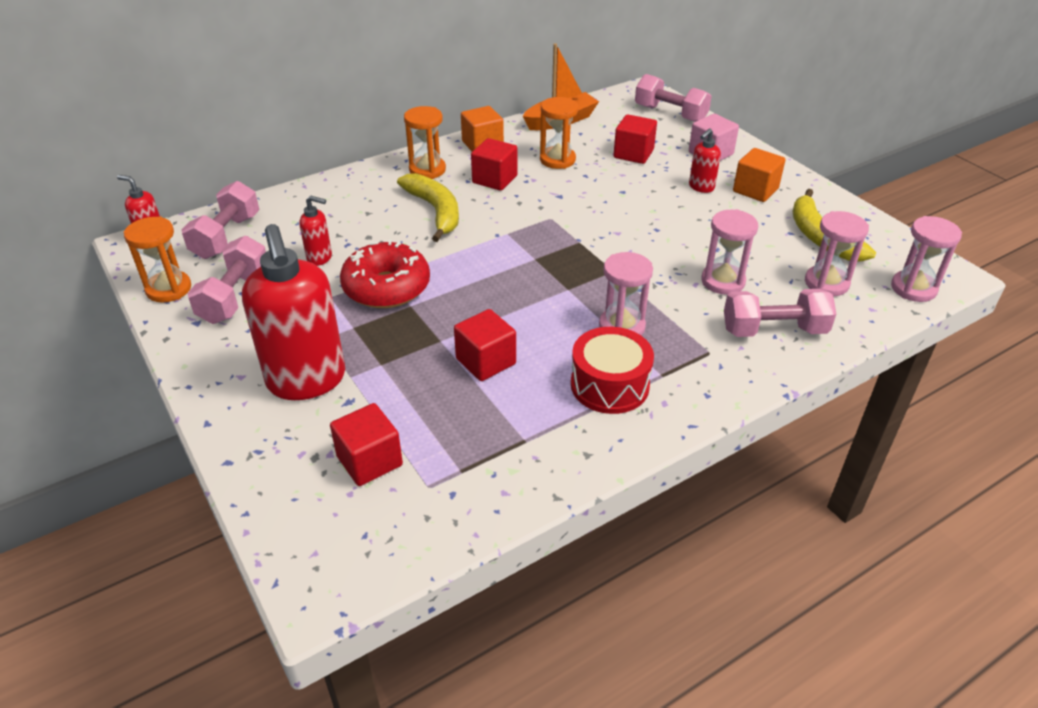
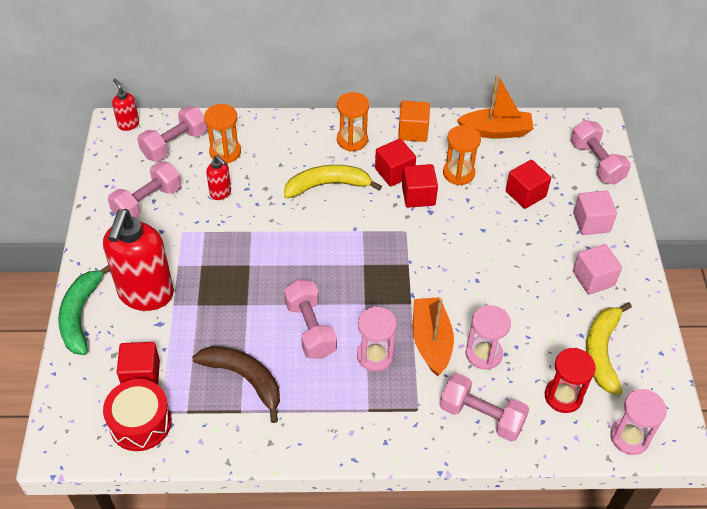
camera: 30 degrees right, 10 degrees up
(169, 289) = (113, 176): orange hourglass -> orange hourglass (225, 152)
(234, 436) = (80, 315): none -> green banana
(386, 287) = (245, 241): red donut -> none
(435, 211) = (328, 185): yellow banana -> yellow banana turned 105 degrees counterclockwise
(486, 361) = (263, 337): red cube -> red cube (418, 196)
(501, 408) = (245, 379): none -> brown banana
(531, 333) = (310, 329): none -> pink dumbbell
(609, 385) = (327, 399): red drum -> red drum (140, 423)
(664, 292) = (431, 341): none -> orange boat
(701, 187) = (550, 255): red soap dispenser -> none
(755, 190) = (593, 278): orange cube -> pink cube
(826, 283) = (563, 396): pink hourglass -> red hourglass

